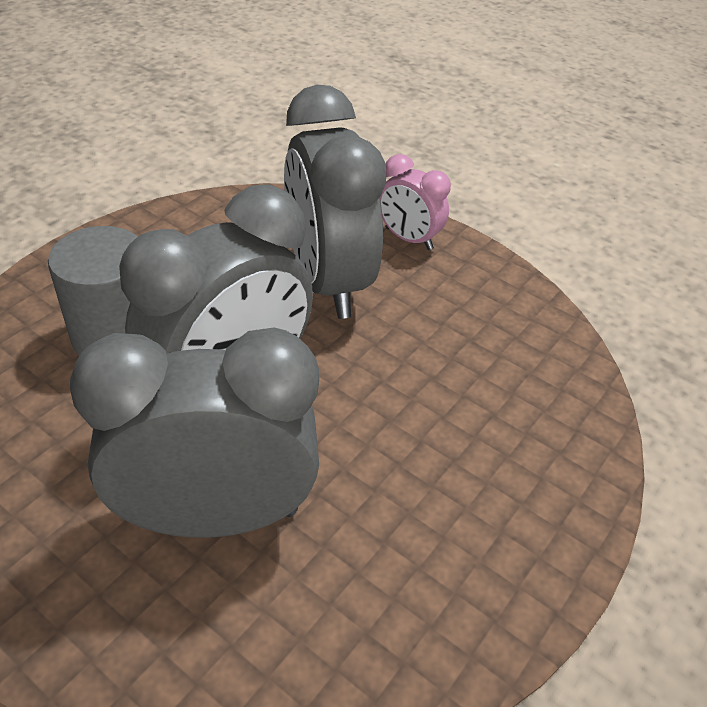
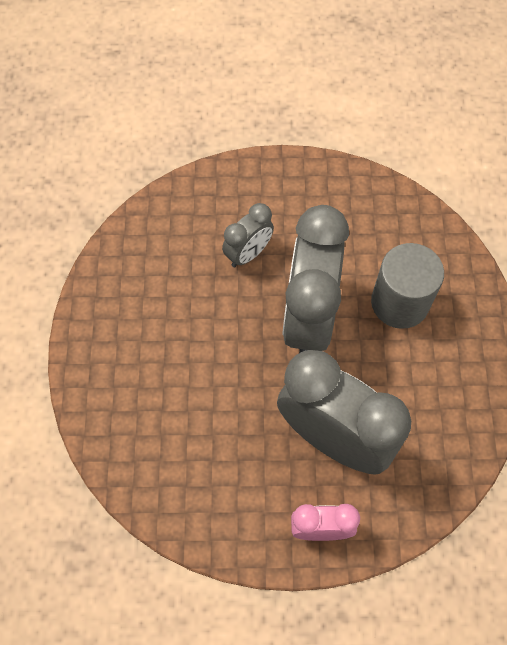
camera: 145 degrees right, 20 degrees up
(216, 515) = (248, 253): grey clock -> grey clock, size x0.50

